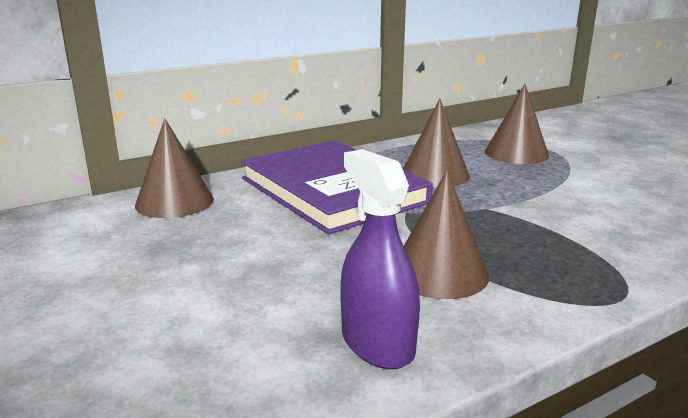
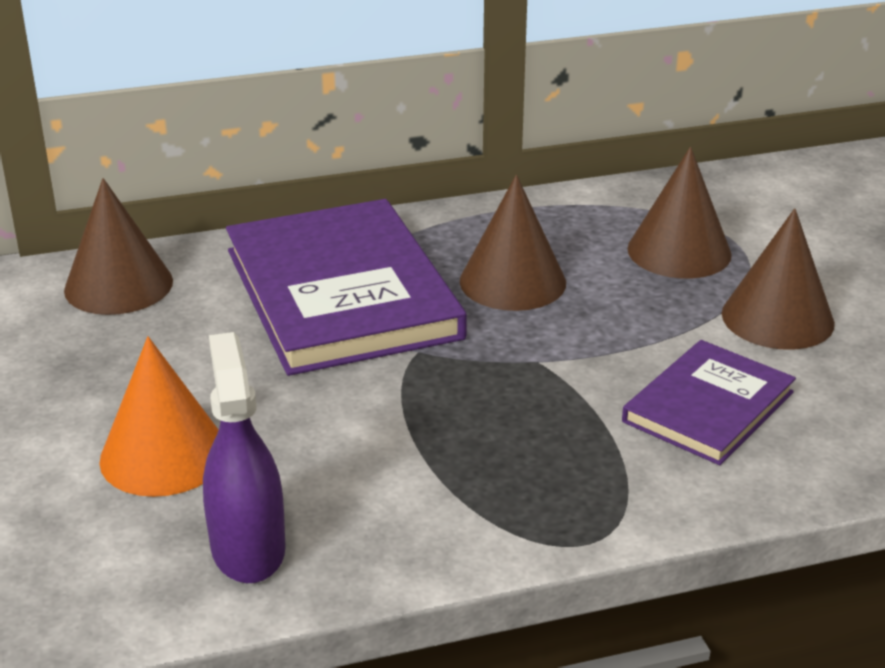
camera: 15 degrees right, 10 degrees up
(267, 291) = (164, 455): none -> orange cone
(439, 273) = (389, 462): brown cone -> brown cone (777, 318)
(612, 217) = (708, 407): none -> purple book

